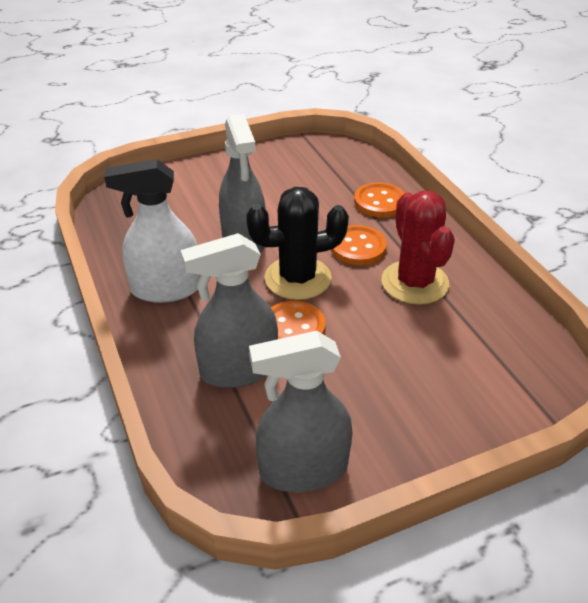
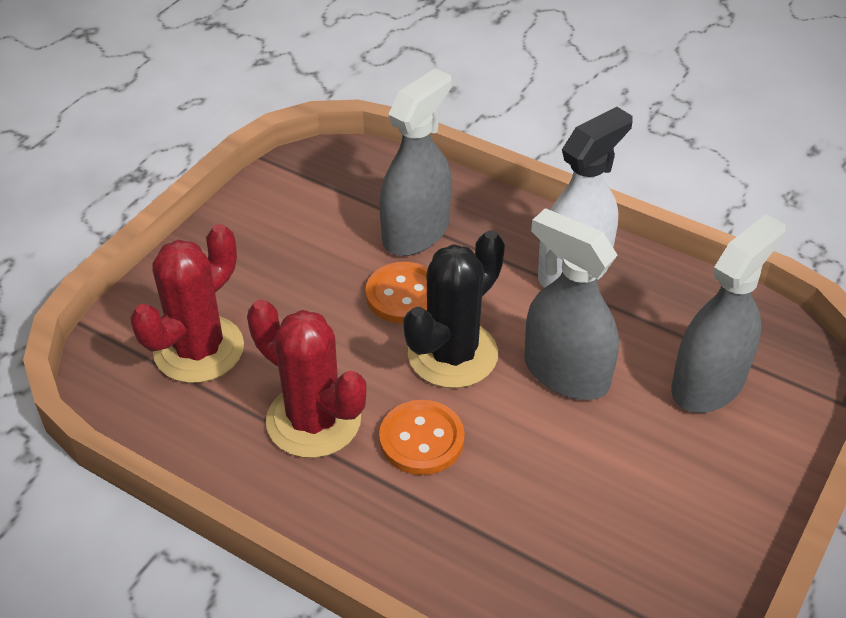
camera: 145 degrees right, 5 degrees up
(303, 469) = (292, 189): grey spray bottle -> grey spray bottle (708, 384)
(379, 202) = (457, 547): orange button -> none
(469, 360) = (199, 349): none -> red cactus

